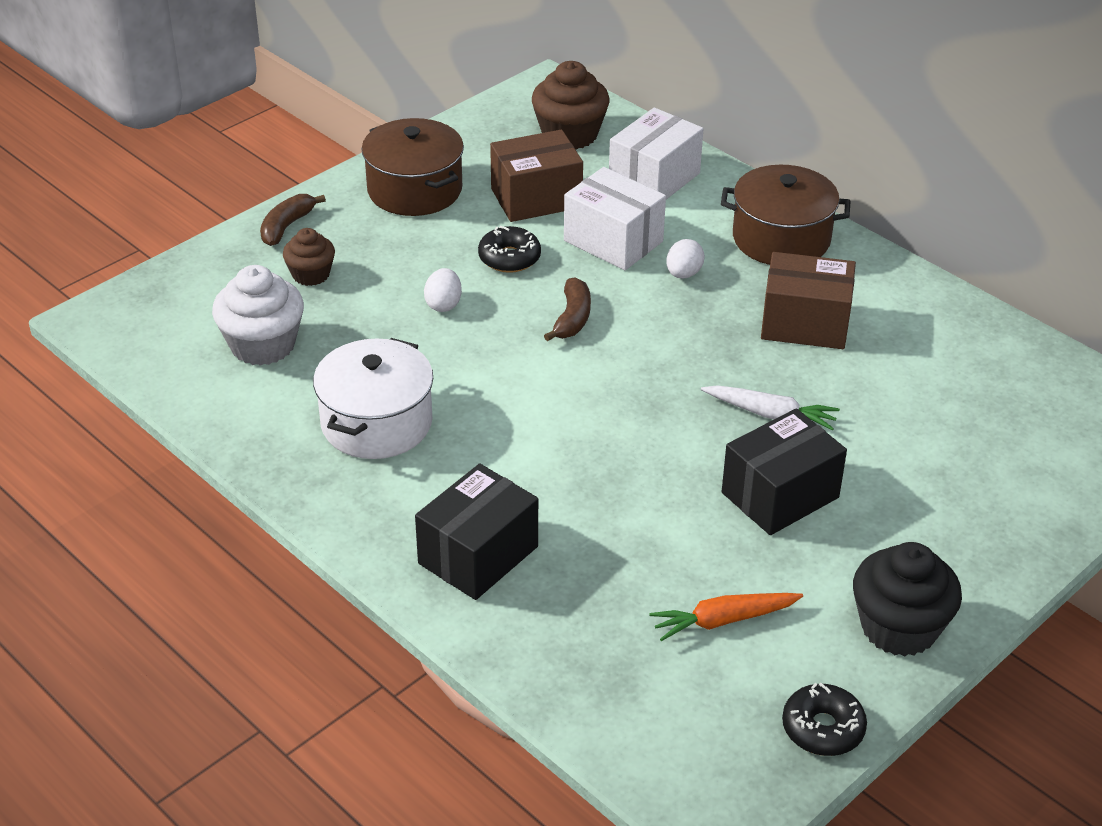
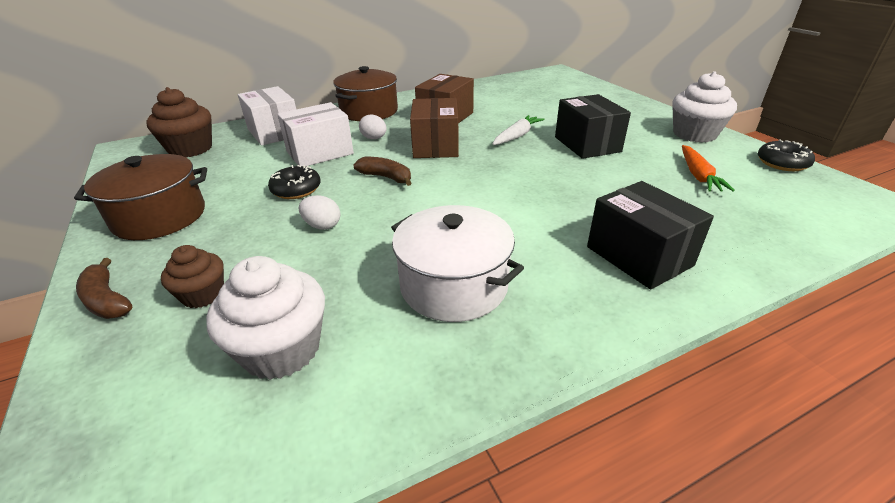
camera: 70 degrees left, 5 degrees down
(536, 198) = (241, 170): brown box -> brown box (435, 146)
(899, 627) = (694, 134): black cupcake -> white cupcake

